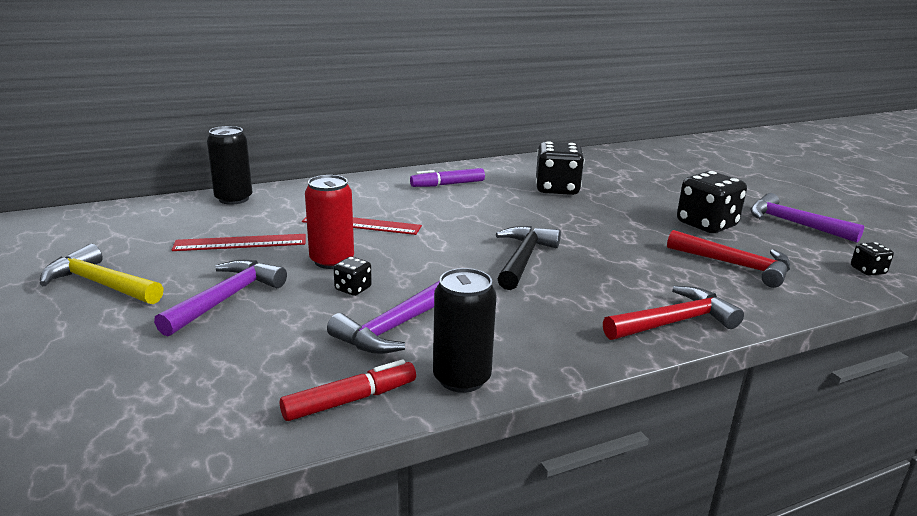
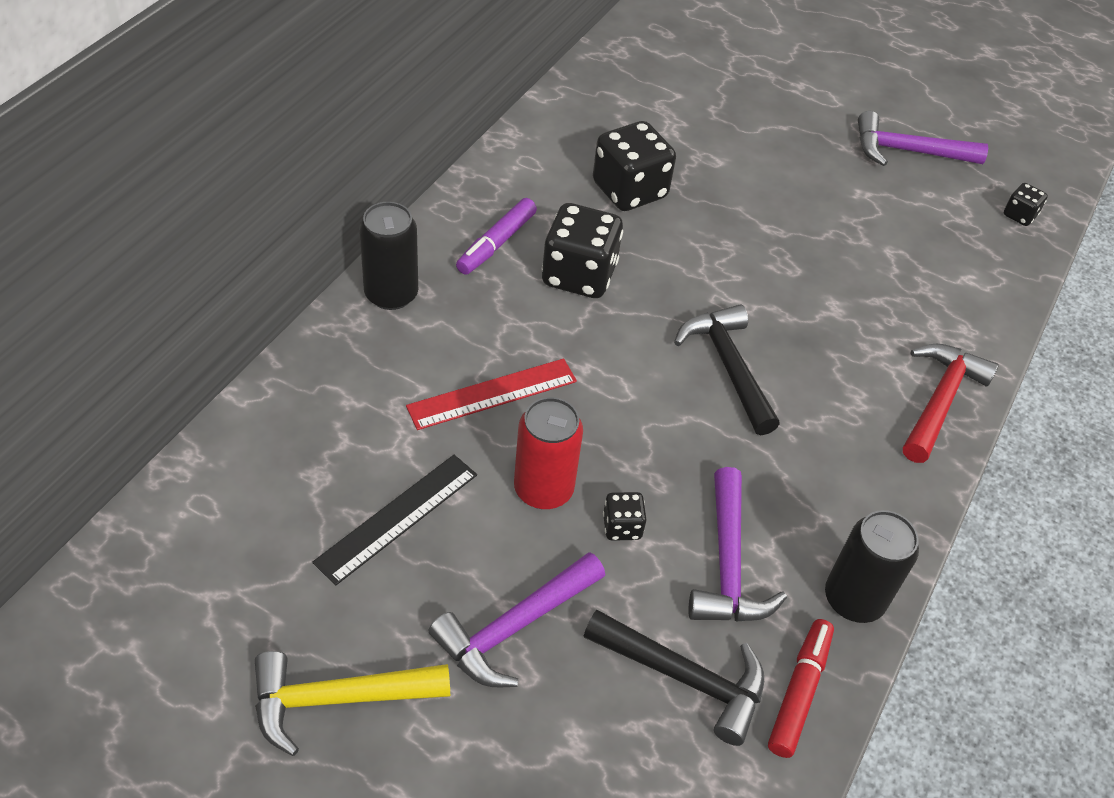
camera: 40 degrees left, 25 degrees up
(226, 298) = (514, 628): purple hammer -> purple hammer turned 120 degrees counterclockwise
(234, 199) = (263, 426): black can -> black can (391, 294)
(240, 243) = (397, 517): red ruler -> black ruler
(286, 359) = (685, 678): none -> black hammer
(706, 224) = (836, 196): black dice -> black dice (579, 275)
(736, 265) = (916, 267): red hammer -> none

